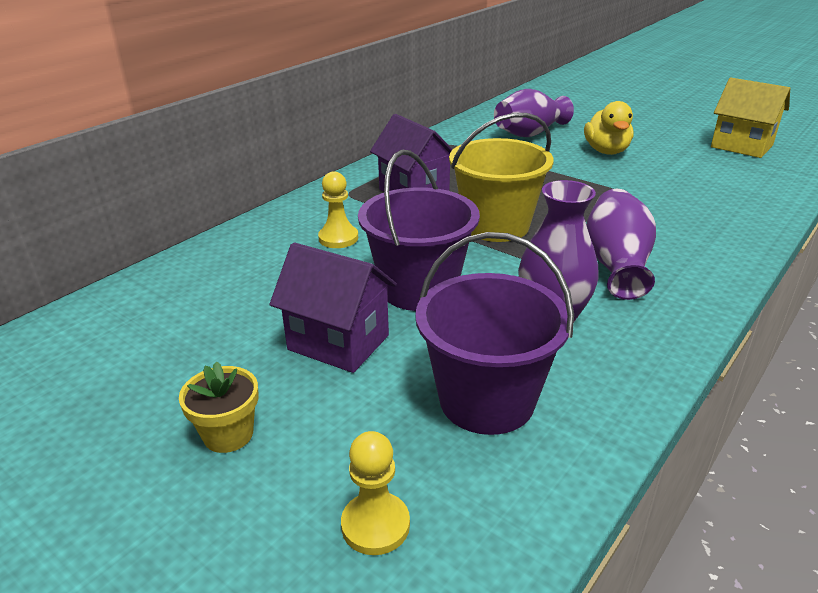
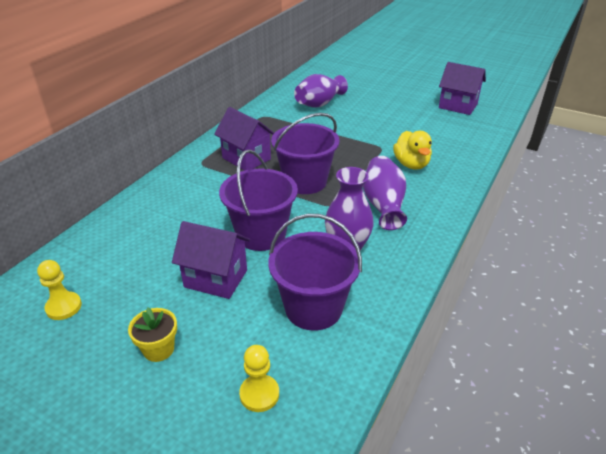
camera: 10 degrees left, 5 degrees up
(338, 238) = (201, 200): yellow pawn -> yellow pawn (64, 307)
(496, 226) = (305, 182): yellow bucket -> purple bucket
(606, 151) = (371, 115): yellow duck -> yellow duck (411, 164)
(741, 146) = (458, 106): yellow house -> purple house

